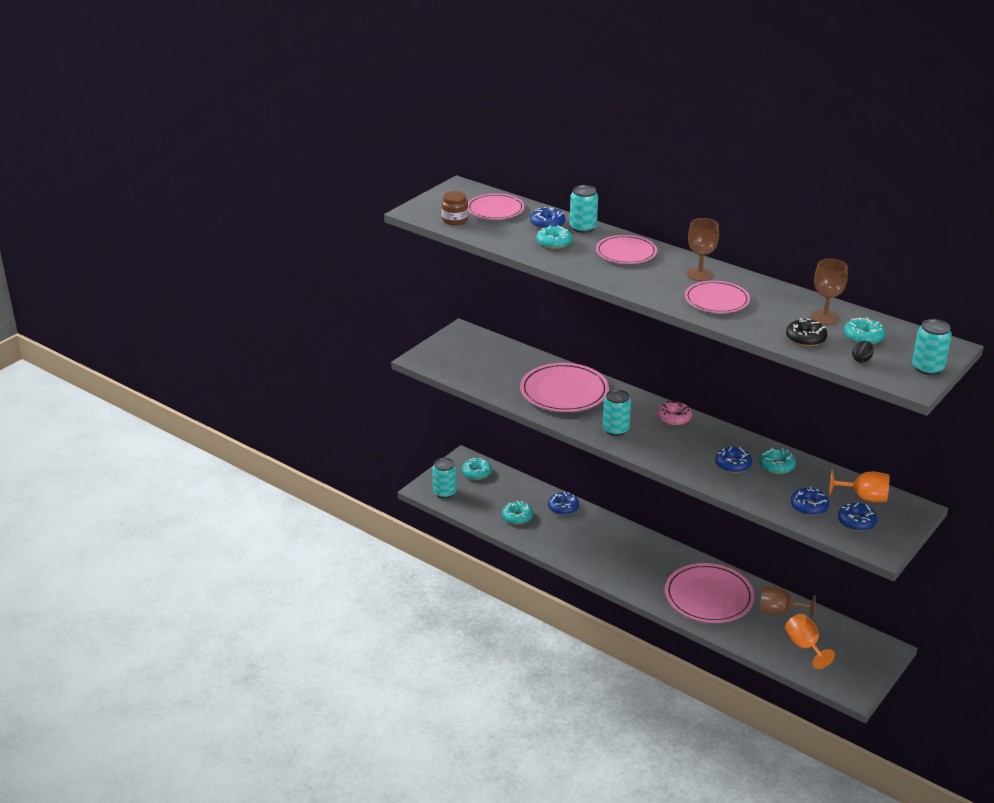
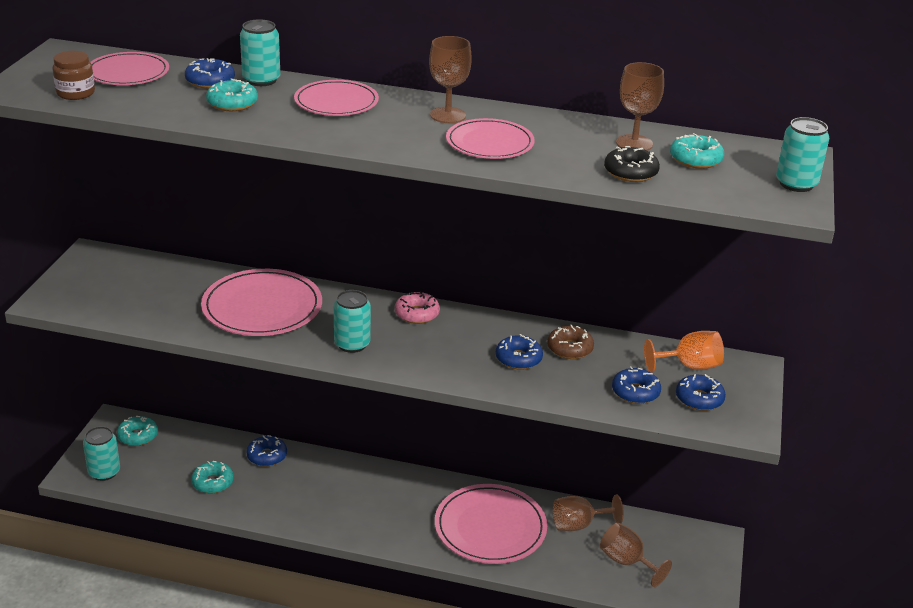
camera: 25 degrees left, 0 degrees up
(776, 466) = (569, 348): turquoise donut -> brown donut
(804, 646) = (627, 562): orange goblet -> brown goblet
(861, 360) = (715, 187): black egg -> none

